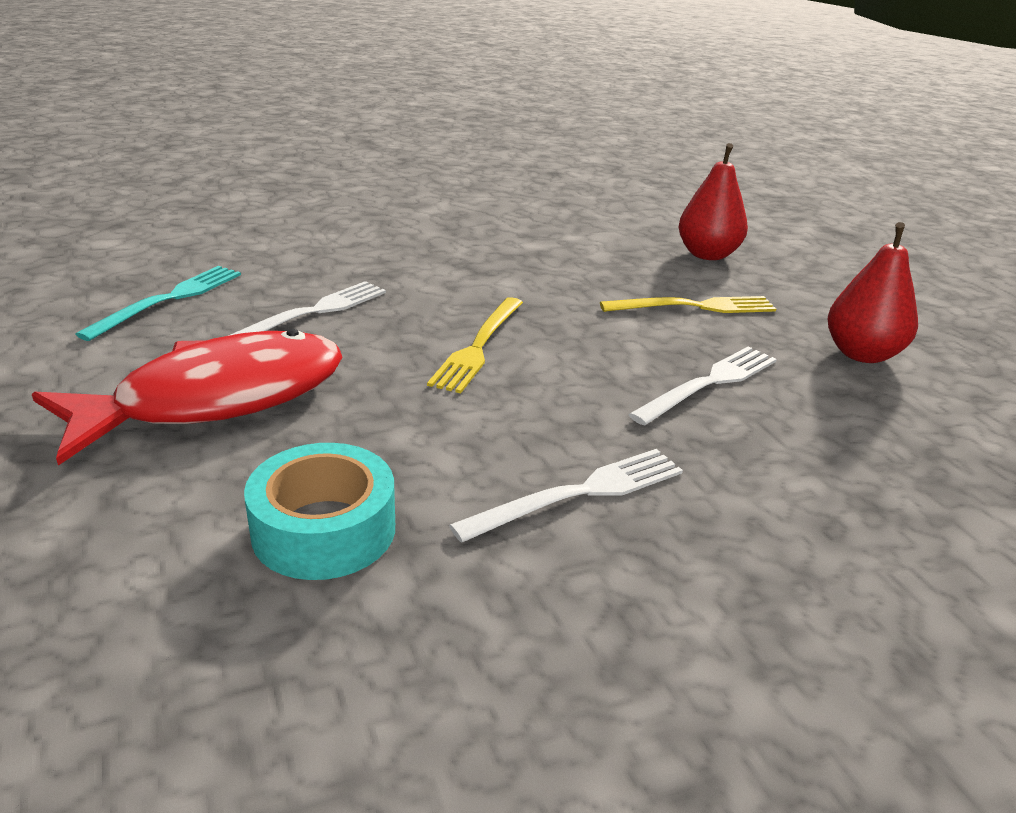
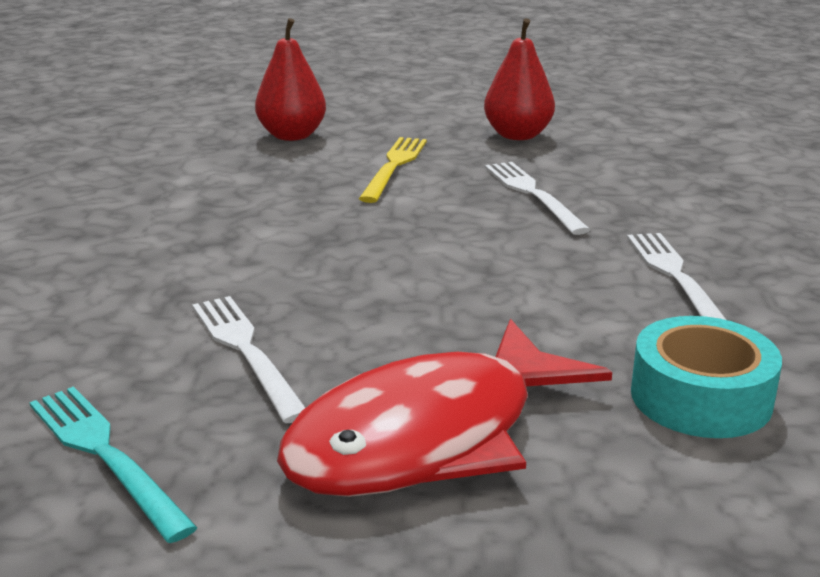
camera: 65 degrees left, 5 degrees down
(216, 400) = (428, 436): red fish -> red fish turned 120 degrees counterclockwise
(478, 346) = (402, 271): yellow fork -> none

